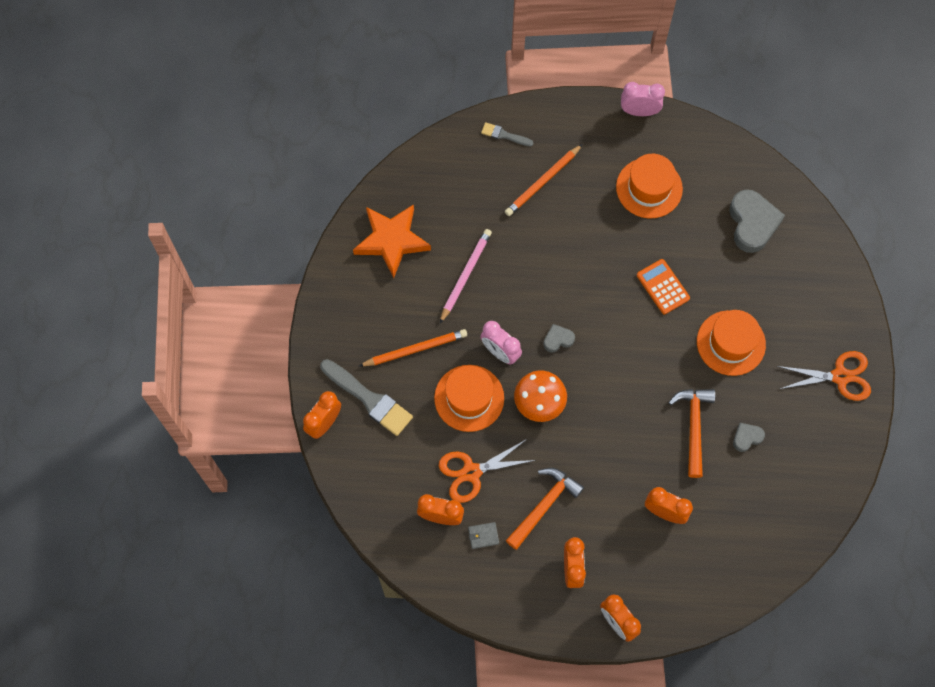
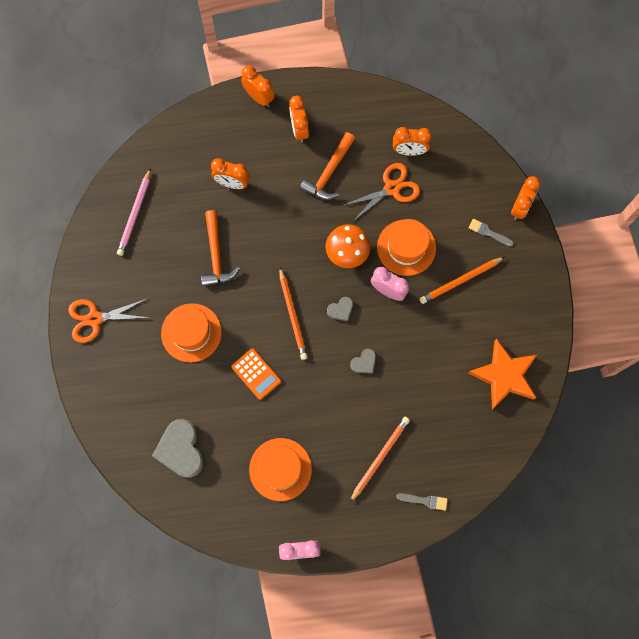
camera: 170 degrees right, 5 degrees up
(369, 399) = (488, 232): grey brush -> grey brush, size x0.52
(465, 275) = (432, 354): pink pencil -> pink pencil (135, 214)
(483, 536) = (373, 142): grey wallet -> none
(613, 343) = (292, 315): none -> orange pencil
(747, 437) = (171, 253): grey heart -> grey heart (364, 363)

